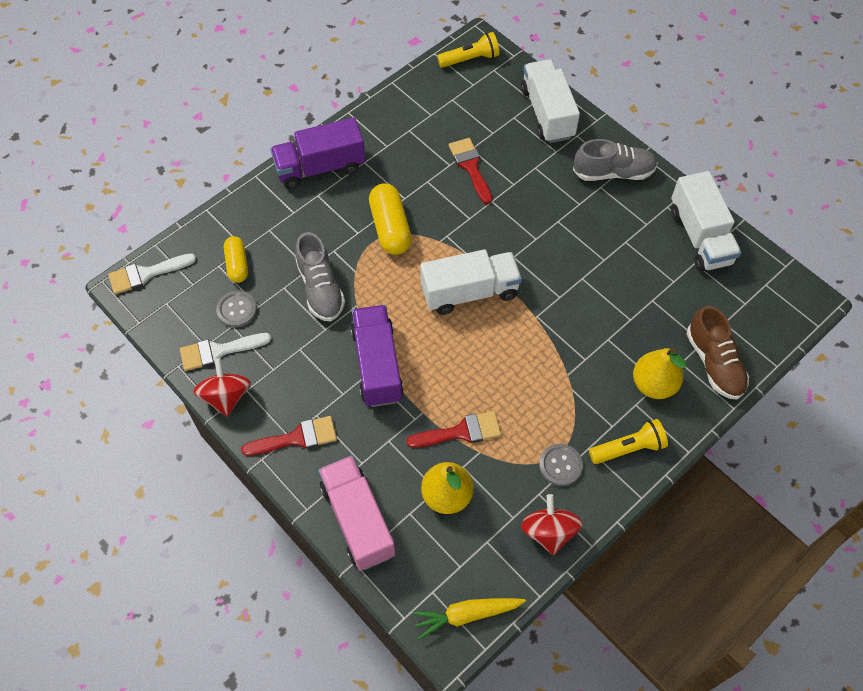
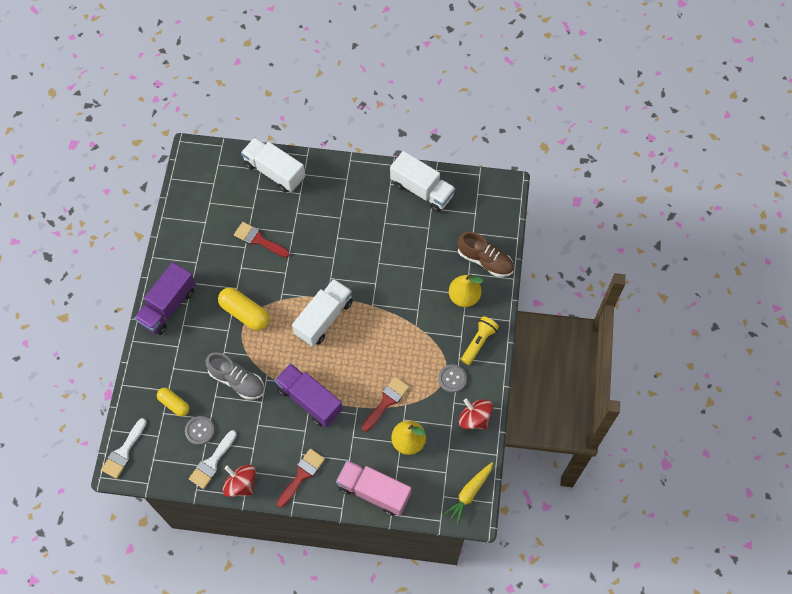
camera: 40 degrees left, 5 degrees up
(470, 59) = (197, 167): yellow flashlight -> none
(613, 172) = (344, 184): grey shoe -> none

